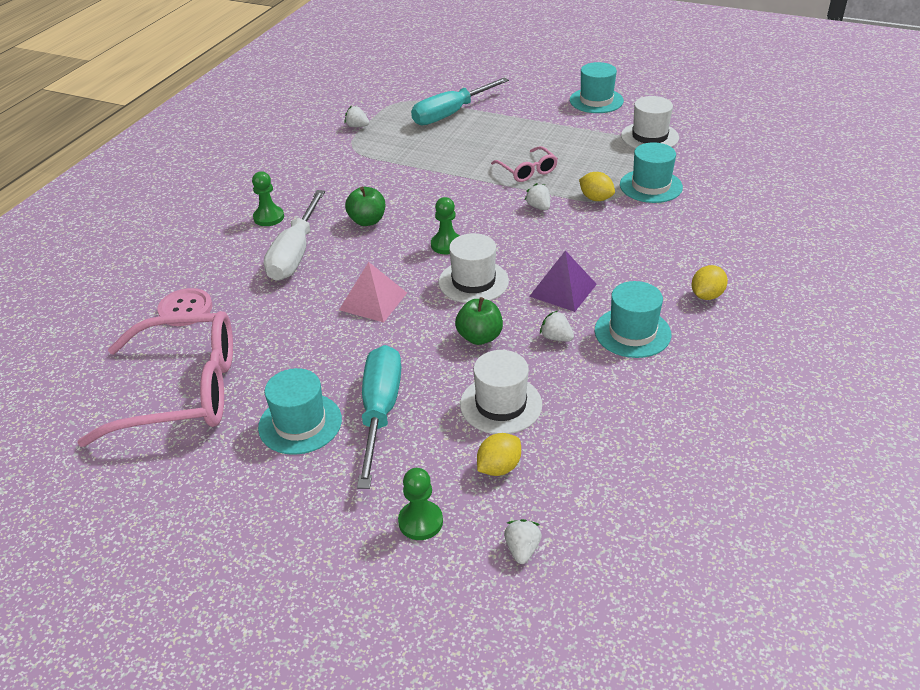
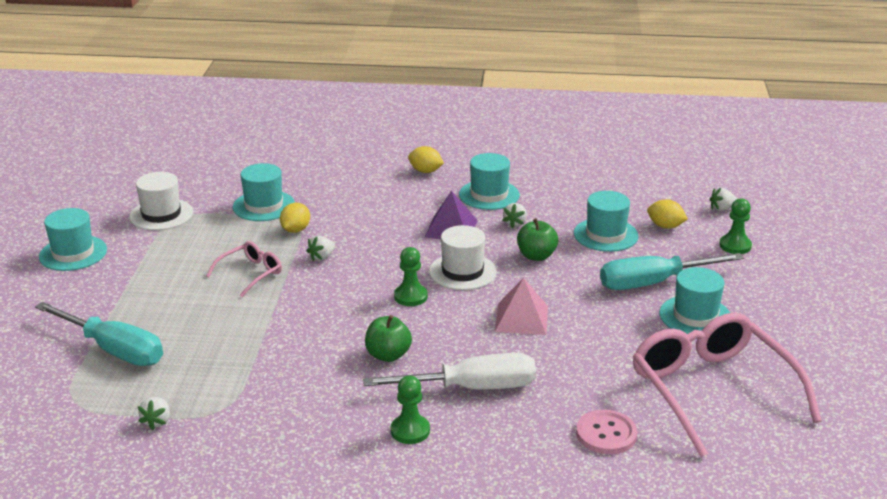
camera: 110 degrees left, 10 degrees down
(501, 404) = (605, 235): white hat -> turquoise hat

